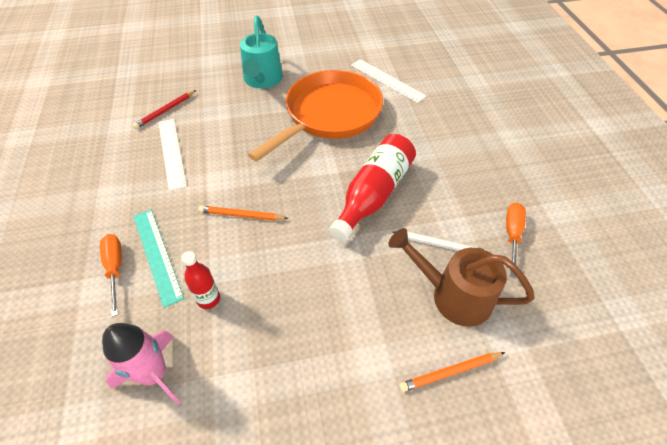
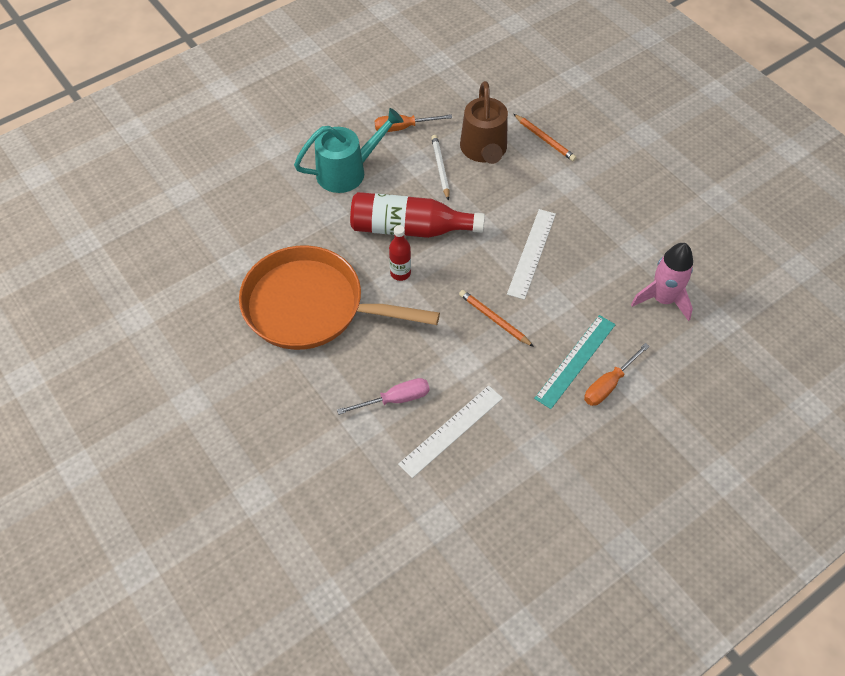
camera: 115 degrees left, 5 degrees up
(165, 111) = (388, 485): red pencil -> none
(208, 299) = (588, 298): red bottle -> red bottle (400, 273)
(220, 133) = (395, 399): none -> pink screwdriver
(241, 215) = (494, 319): orange pencil -> orange pencil turned 150 degrees clockwise
(262, 80) = (275, 406): turquoise watering can -> turquoise watering can (348, 171)
(387, 80) = (217, 273): white ruler -> white ruler (531, 253)

